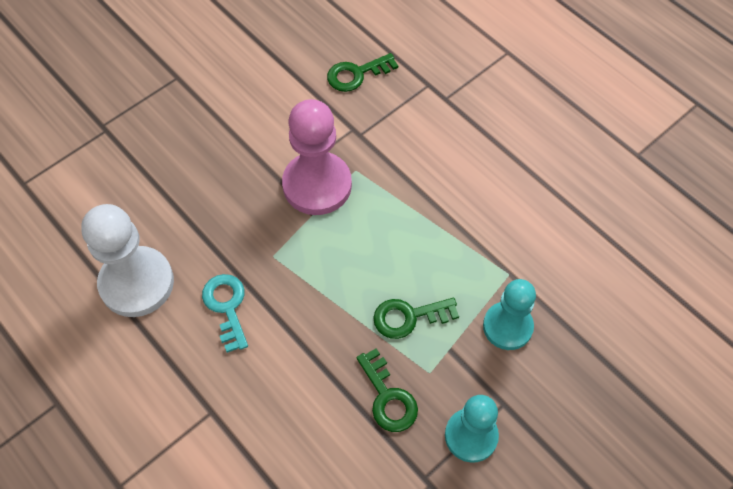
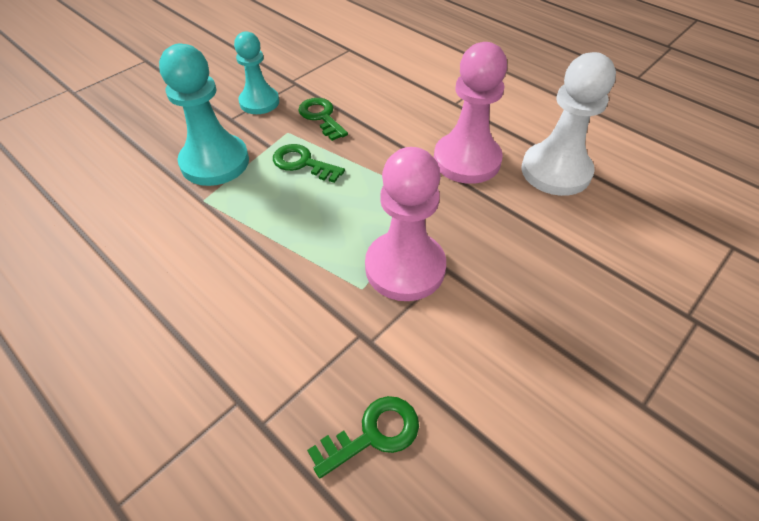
camera: 175 degrees right, 10 degrees down
(227, 307) = (466, 160): turquoise key -> pink pawn
(409, 317) = (303, 163): green key -> green key turned 135 degrees counterclockwise
(507, 326) = (215, 162): turquoise pawn -> turquoise pawn, size x1.52

